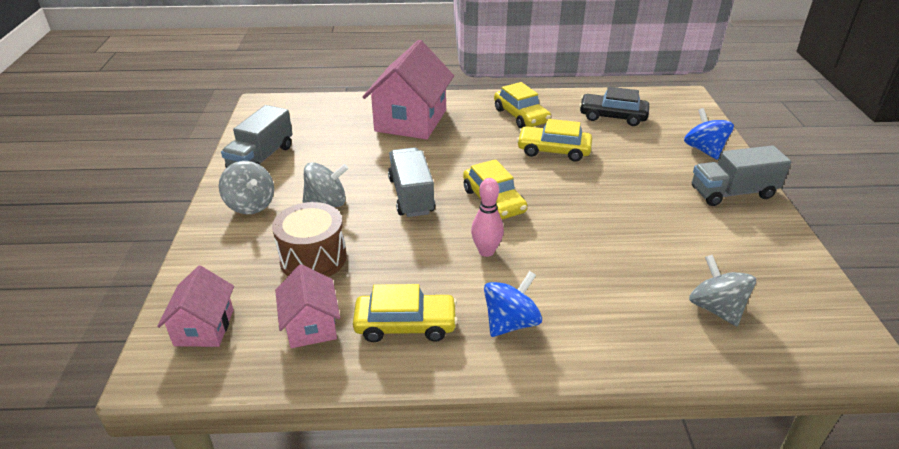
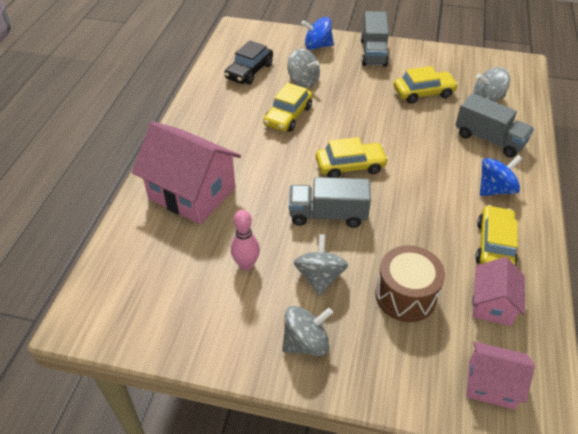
camera: 75 degrees left, 10 degrees up
(261, 158) = (213, 329): grey truck -> grey truck (489, 139)
(311, 325) = (492, 304): pink house -> pink house turned 75 degrees counterclockwise
(486, 251) = (415, 184): pink bowling pin -> pink bowling pin (246, 264)
(510, 323) = (495, 189): blue spinning top -> blue spinning top turned 90 degrees clockwise
(521, 116) = (222, 120): yellow car -> yellow car (423, 93)
(623, 151) = (303, 81): none -> grey spinning top

